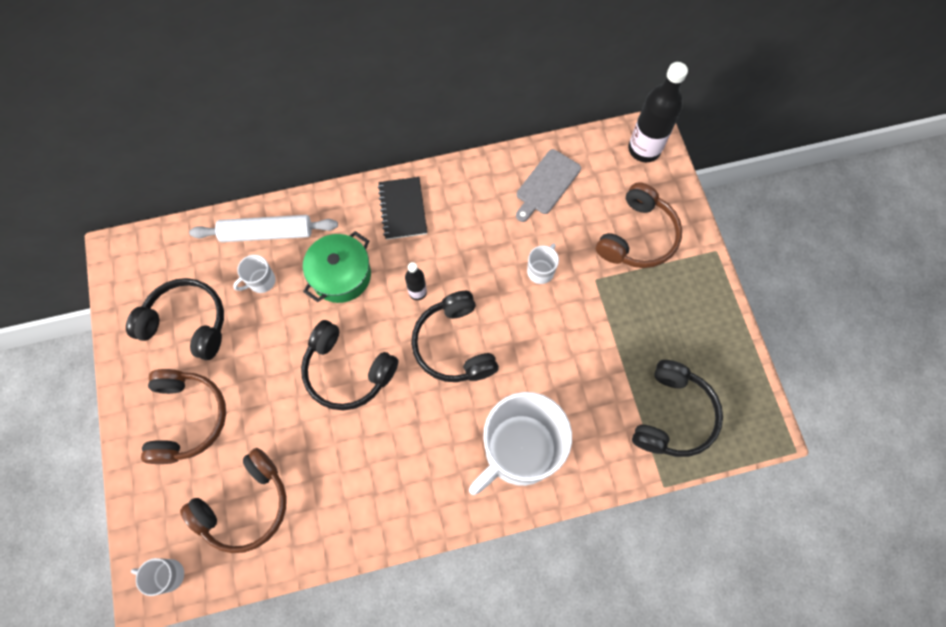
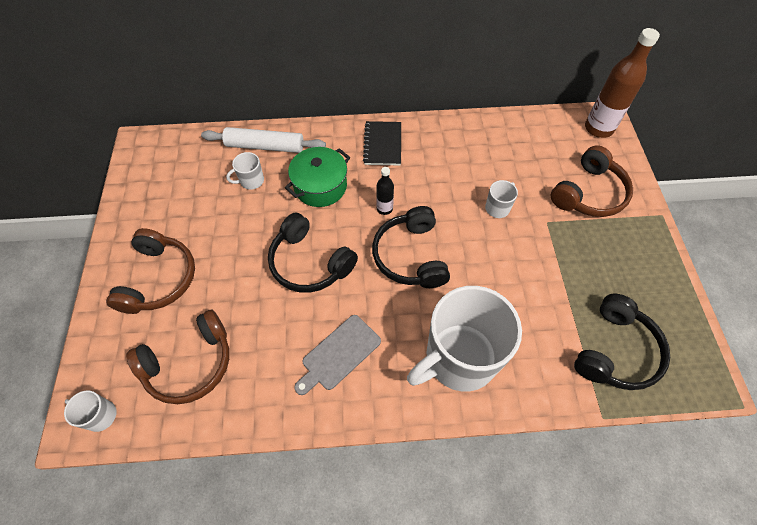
camera: 10 degrees right, 10 degrees down
(187, 323) = (181, 203): black headphones -> none
(546, 184) = (510, 143): grey cutting board -> grey cutting board (339, 354)
(644, 149) = (598, 128): black bottle -> brown bottle

